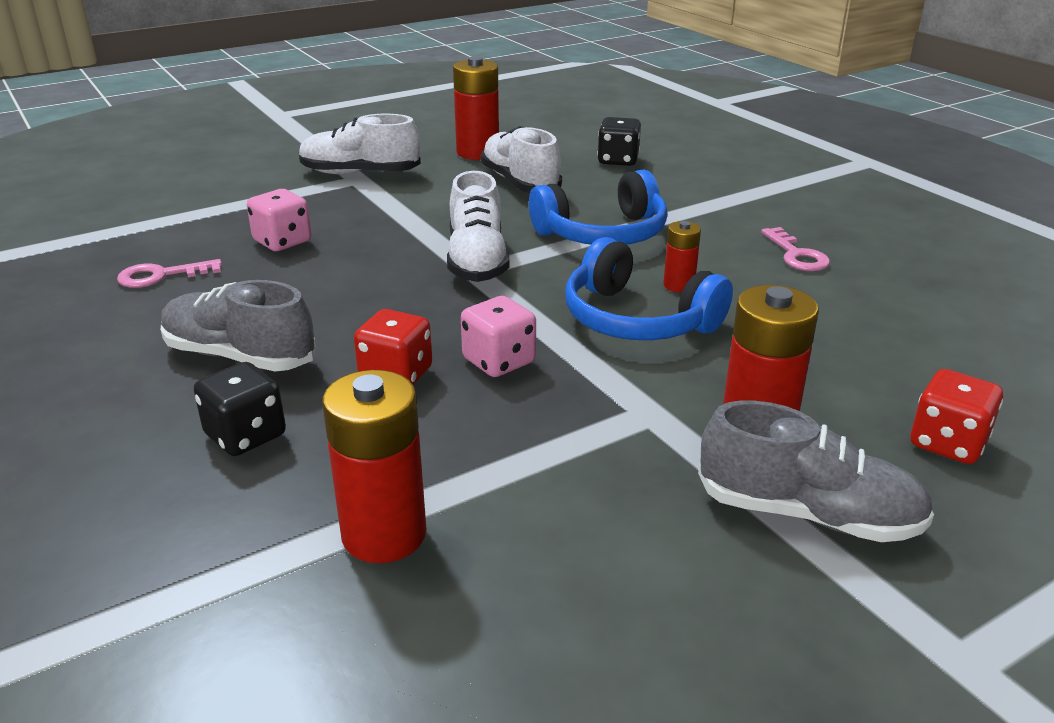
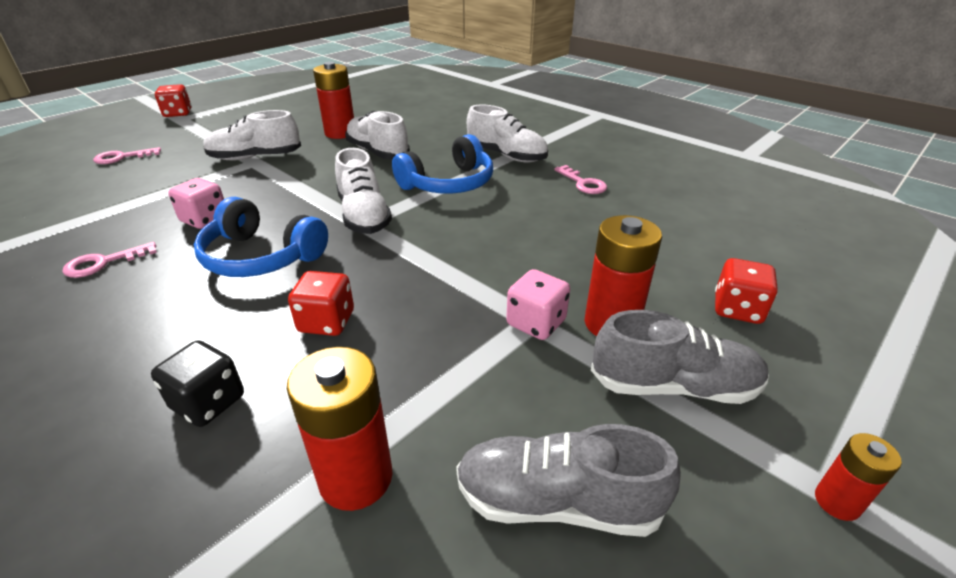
camera: 15 degrees left, 5 degrees up
(201, 157) = (122, 157): none -> pink key
(240, 356) = (188, 326): grey shoe -> grey shoe (557, 501)
(277, 107) = (178, 113): none -> red dice
(499, 361) = (405, 296): pink dice -> pink dice (536, 323)
(618, 160) = (441, 129): black dice -> none
(637, 319) = (495, 246): blue headphones -> blue headphones (261, 257)
(679, 285) = (514, 216): red battery -> red battery (837, 502)
(698, 206) = (506, 156): none -> white shoe

